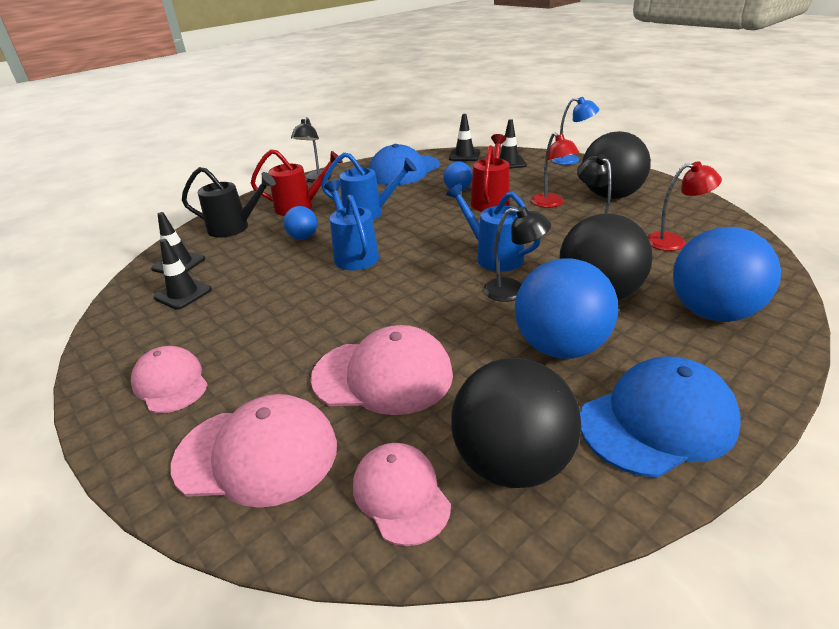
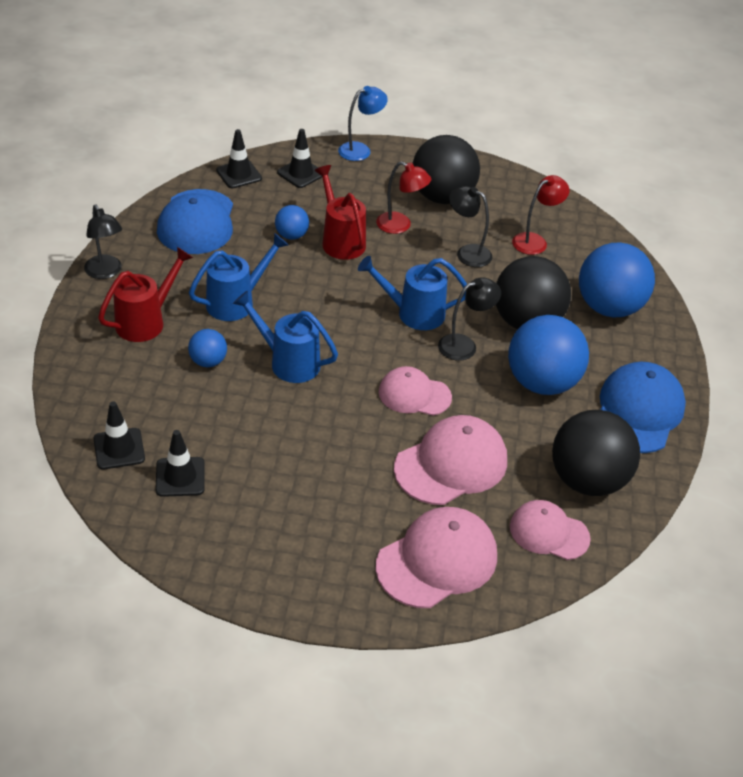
camera: 45 degrees left, 10 degrees up
(170, 383) = (301, 553): pink cap -> pink cap (414, 394)
(235, 227) = (110, 379): black watering can -> none

